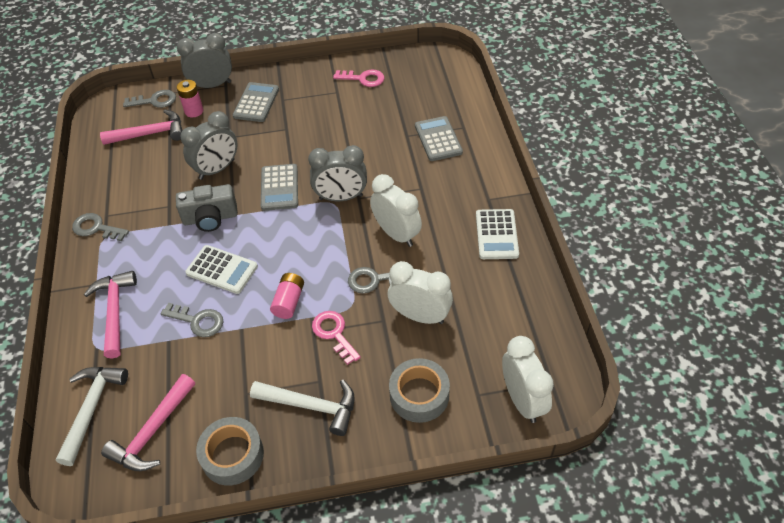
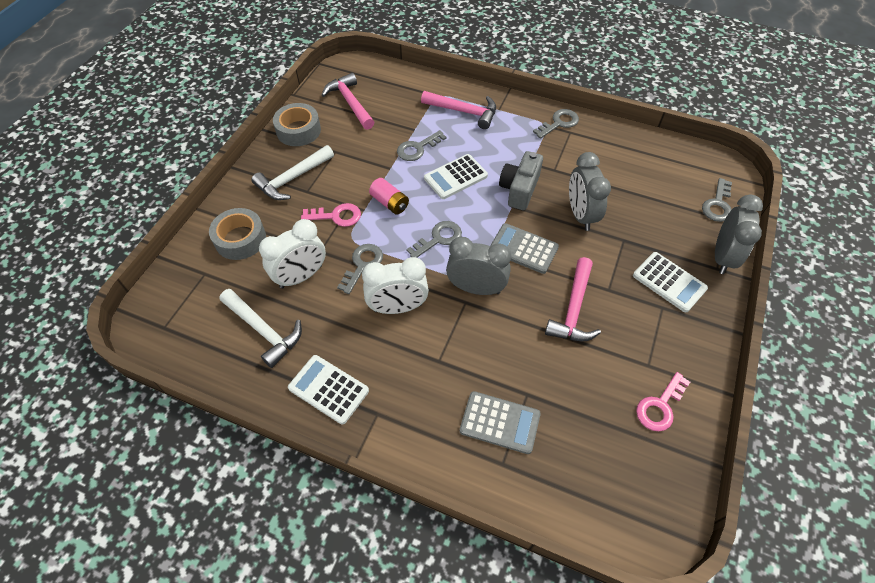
camera: 120 degrees right, 5 degrees up
(92, 408) = (392, 83): white hammer -> white hammer (264, 331)
(150, 134) = (664, 186): pink hammer -> pink hammer (573, 309)
(194, 111) = (683, 228): pink battery -> none
(256, 103) = (669, 282): grey calculator -> white calculator
(307, 244) = (438, 239): none -> grey key
(341, 197) = (476, 288): grey clock -> grey clock turned 75 degrees clockwise
(522, 400) = (171, 298): white clock -> none

